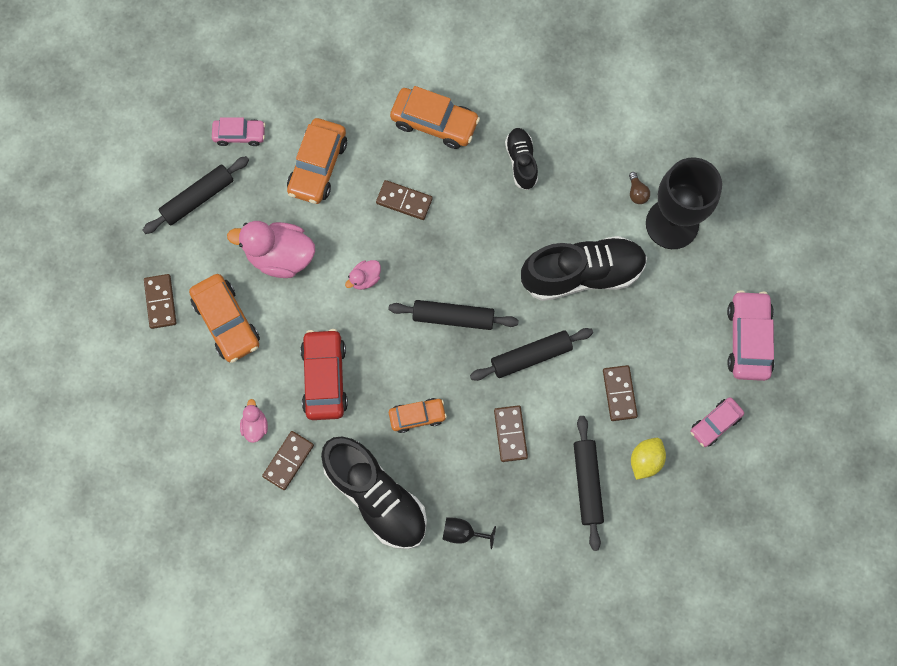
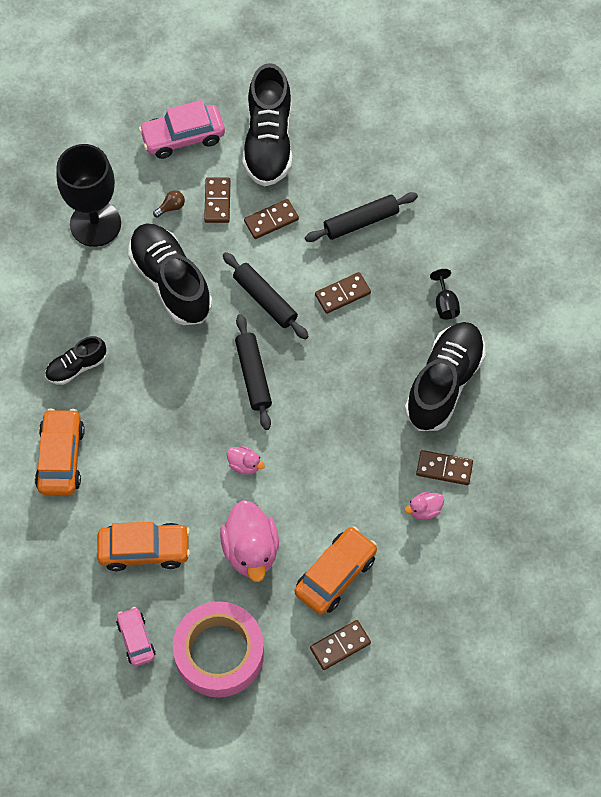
camera: 110 degrees left, 10 degrees down
(198, 198) = (219, 653): black rolling pin -> pink tape
(324, 378) = (354, 466): red car -> none
(404, 201) = (153, 457): brown domino -> brown domino (217, 201)
(417, 416) = (358, 374): orange car -> none
(637, 193) = (74, 260): brown light bulb -> brown light bulb (171, 207)
(645, 460) = (322, 184): yellow lemon -> none
(715, 423) = (268, 142): pink car -> black shoe

